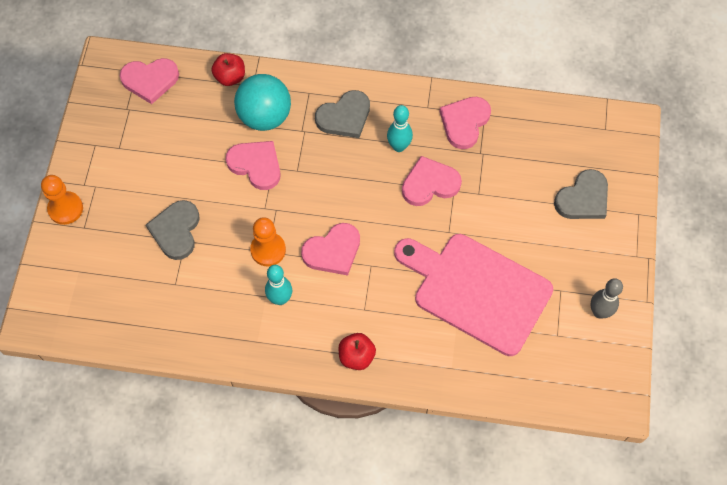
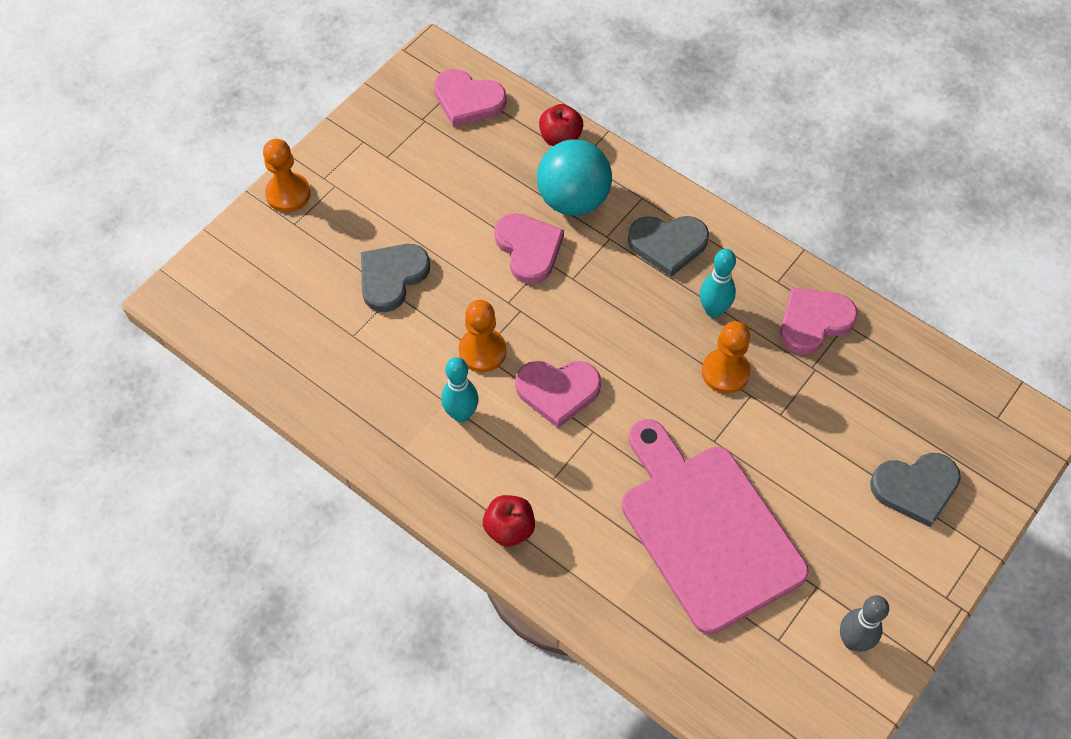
camera: 30 degrees right, 5 degrees down
(430, 184) = (725, 372): pink heart -> orange pawn

